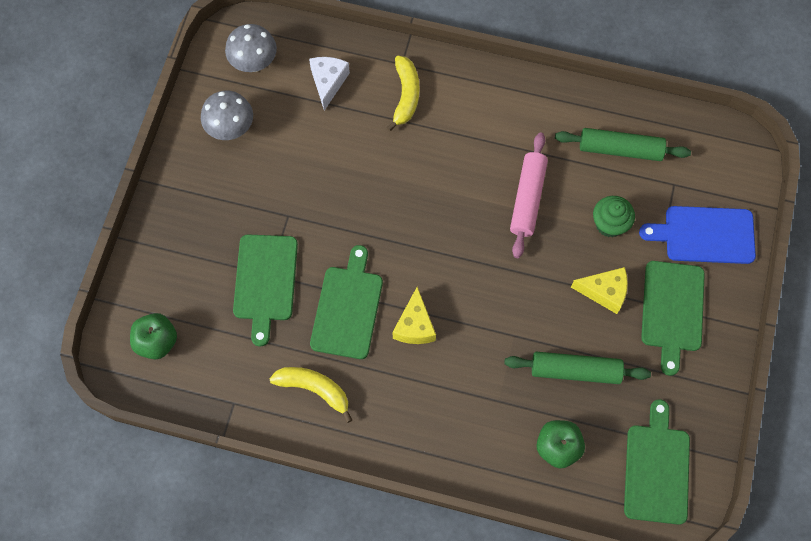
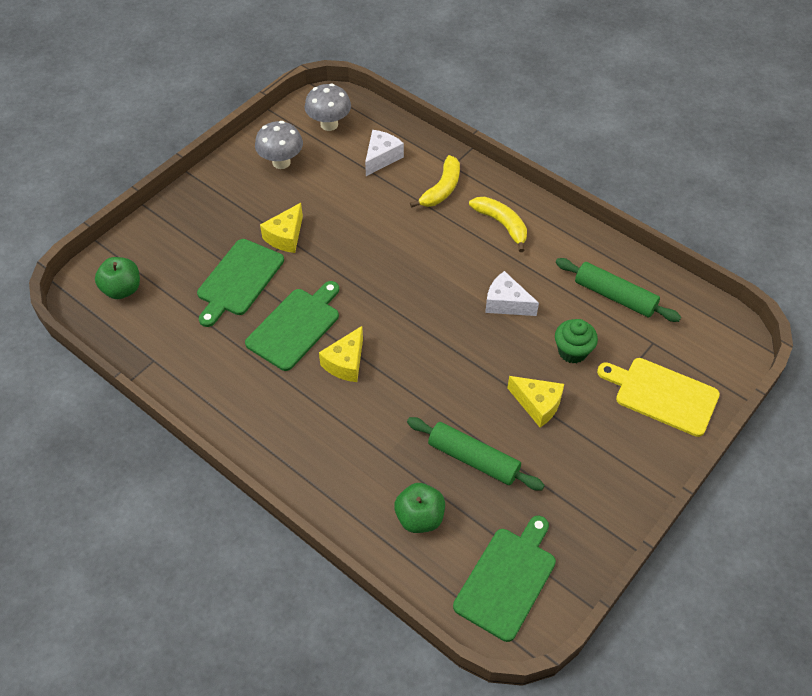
camera: 25 degrees right, 15 degrees down
(283, 214) = (285, 236): none -> yellow cheese
(314, 389) = (227, 377): yellow banana -> yellow banana (502, 224)
(528, 199) = (506, 303): pink rolling pin -> white cheese
(672, 310) = (597, 446): green cutting board -> none
(705, 235) = (662, 395): blue cutting board -> yellow cutting board

